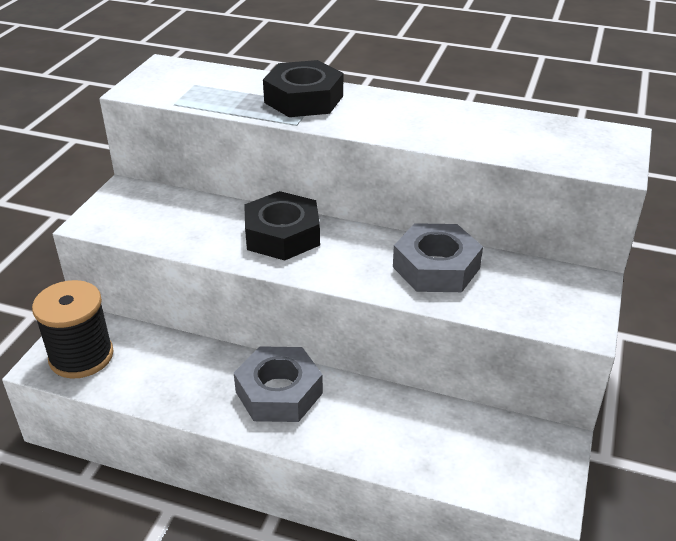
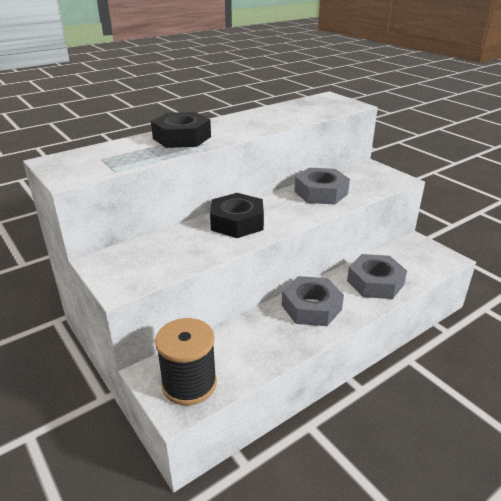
camera: 55 degrees left, 5 degrees down
(391, 433) = (375, 282): none -> grey nut

